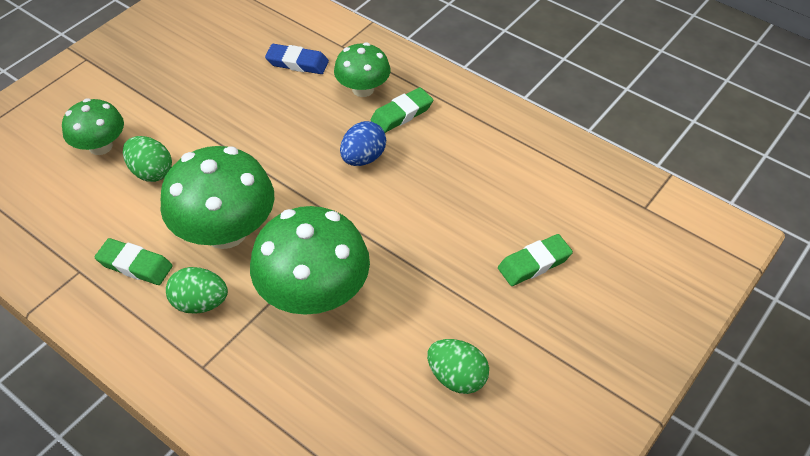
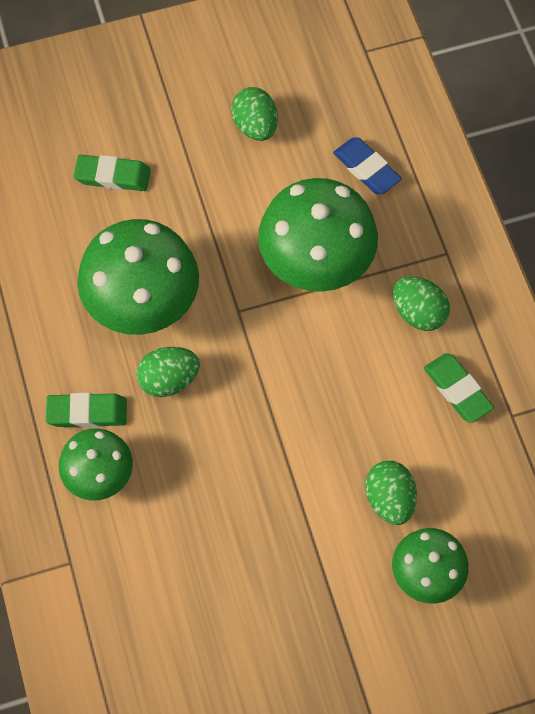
camera: 145 degrees left, 15 degrees up
(226, 231) = (355, 376): green mushroom -> green mushroom (143, 302)
(297, 63) = (140, 567): blue eraser -> blue eraser (366, 169)
(363, 158) = (169, 380): blue egg -> green egg

